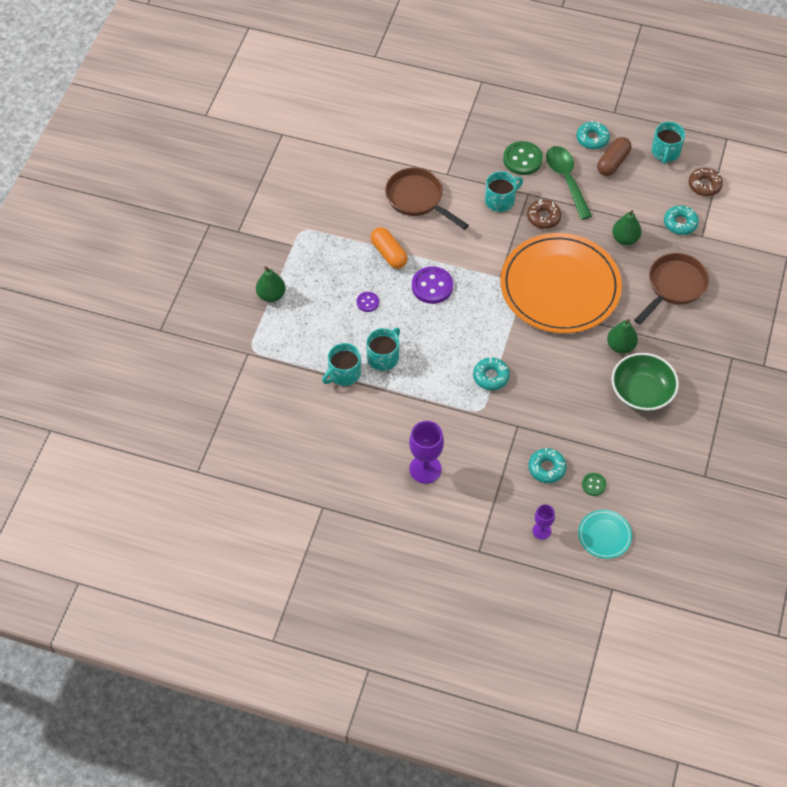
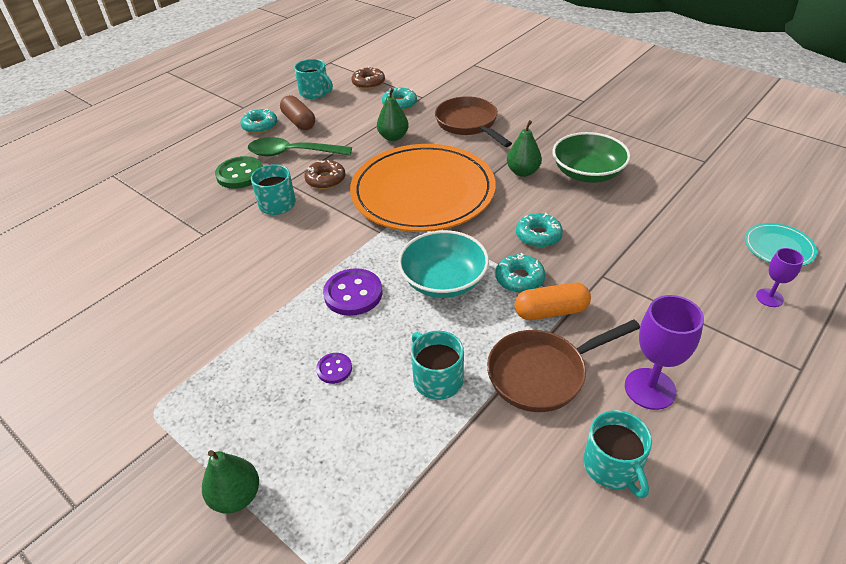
camera: 65 degrees left, 15 degrees down
(344, 373) = (442, 438): turquoise mug -> turquoise mug (612, 466)
(389, 253) = (272, 321): orange capsule -> orange capsule (551, 311)
(418, 199) = (214, 269): brown pan -> brown pan (543, 373)
(468, 333) = (443, 281): none -> turquoise bowl
(546, 468) = (673, 268): turquoise donut -> turquoise donut (538, 235)
(593, 485) = (704, 237): green button -> none

